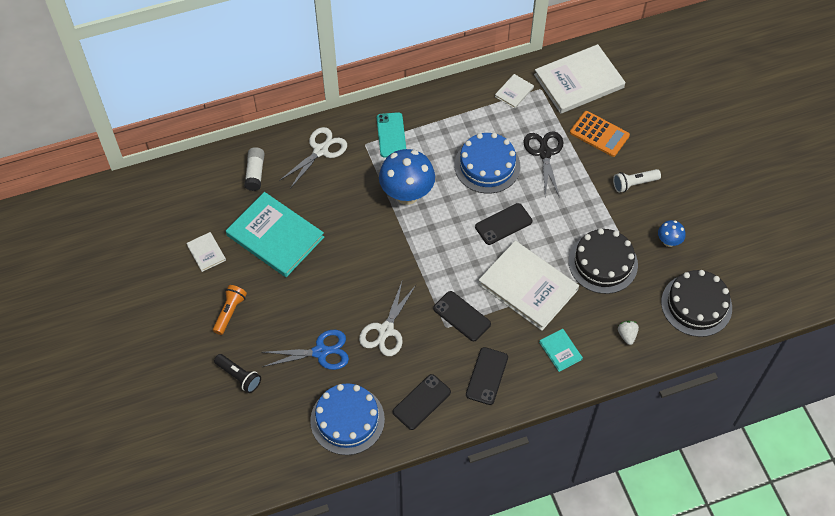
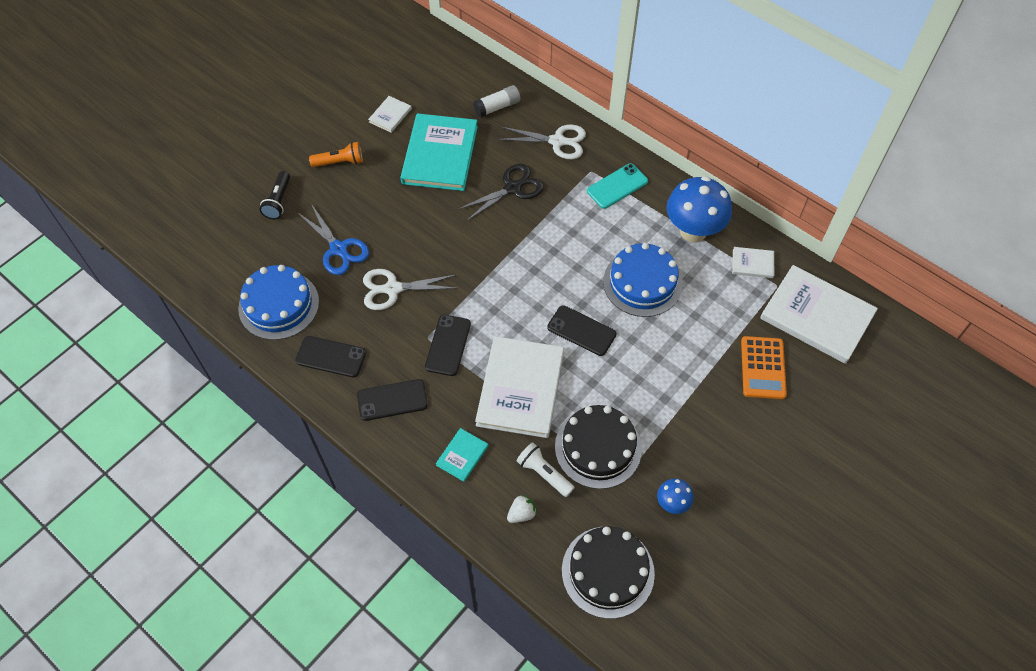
camera: 60 degrees right, 0 degrees up
(407, 194) = (558, 232): blue mushroom -> blue mushroom (693, 231)
(544, 153) = (697, 327): black scissors -> black scissors (512, 188)
(634, 184) = (723, 432): white flashlight -> white flashlight (544, 473)

